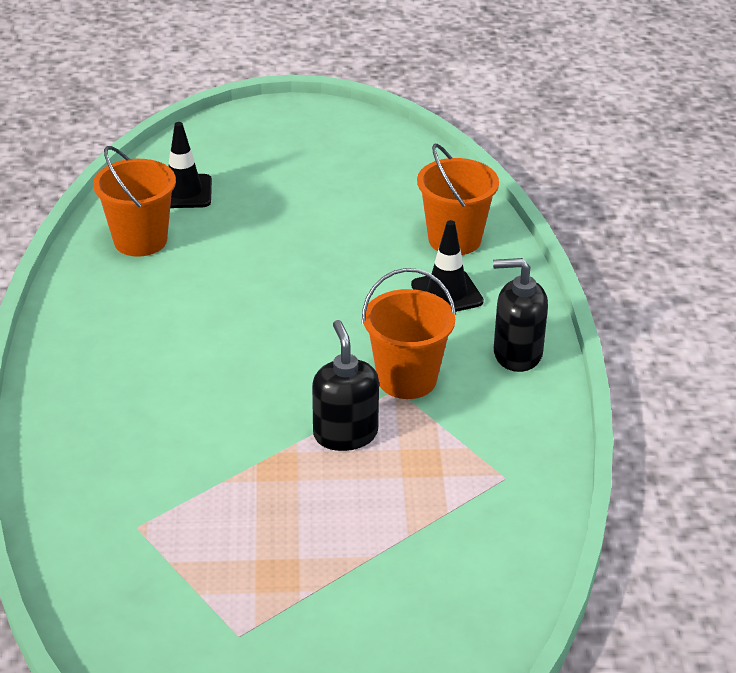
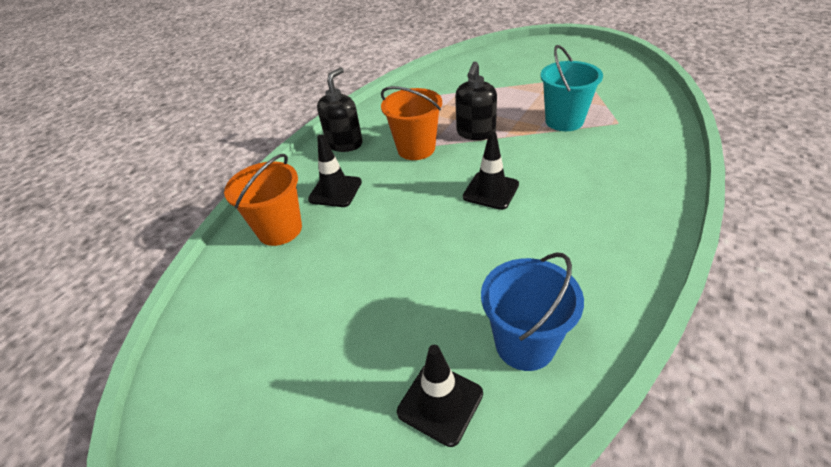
camera: 140 degrees left, 5 degrees up
(140, 240) = (524, 344): orange bucket -> blue bucket
(224, 502) = (564, 121): none -> turquoise bucket
(259, 355) = (490, 191): none -> black traffic cone
(517, 354) = (345, 143): black soap dispenser -> black soap dispenser turned 105 degrees counterclockwise

